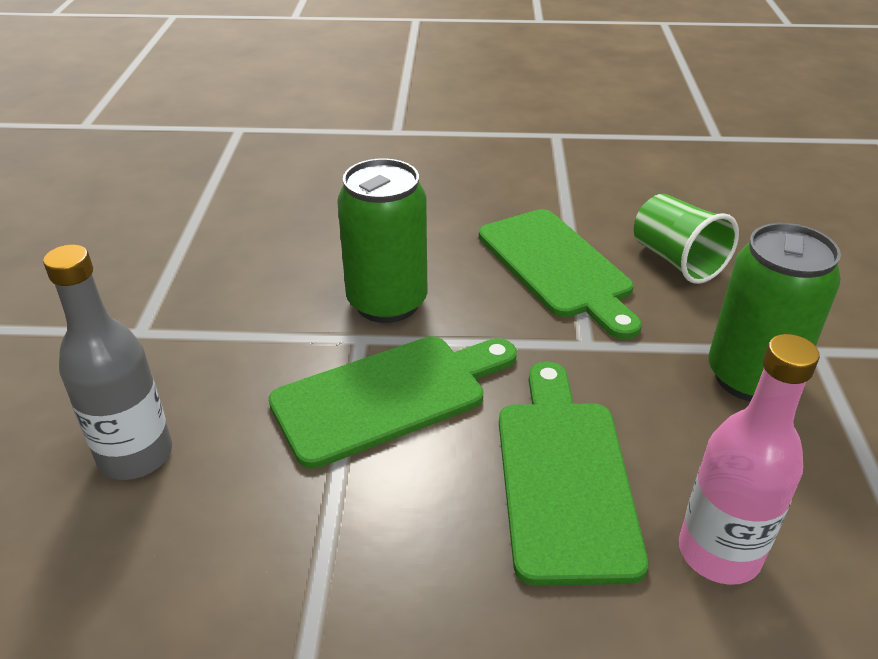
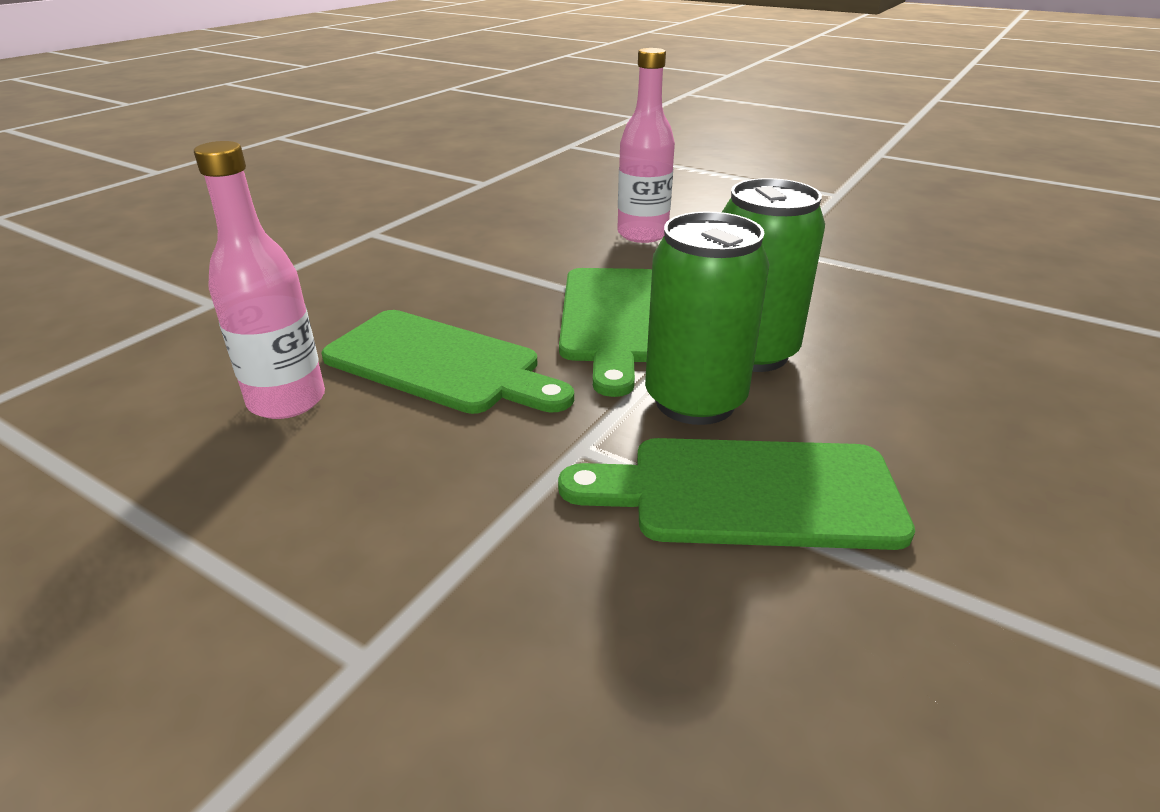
camera: 120 degrees right, 5 degrees down
(135, 455) = (642, 234): grey bottle -> pink bottle
(676, 261) = (690, 638): green cup -> none
(751, 377) = (401, 547): green can -> green can (695, 401)

